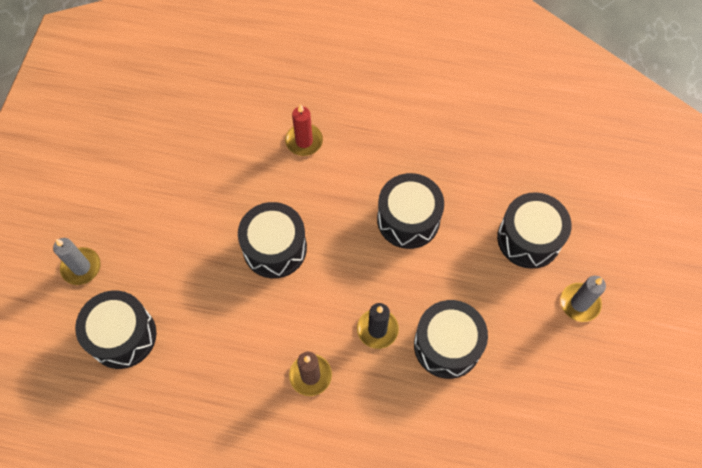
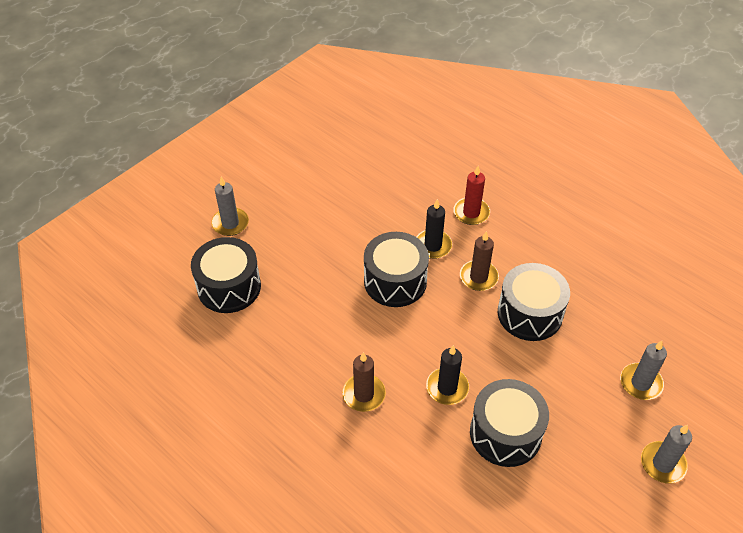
camera: 30 degrees right, 15 degrees down
(288, 193) = (433, 246): none -> black candle
(346, 205) = (478, 277): none -> brown candle
(529, 238) = (640, 383): black drum -> grey candle

